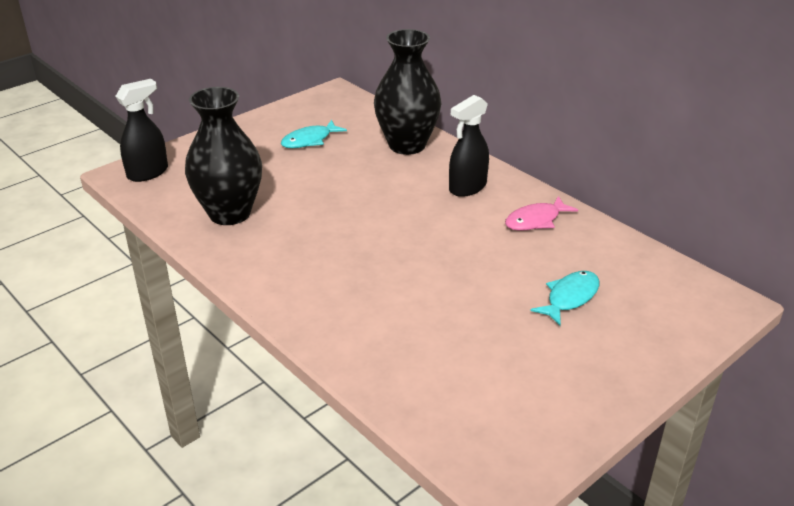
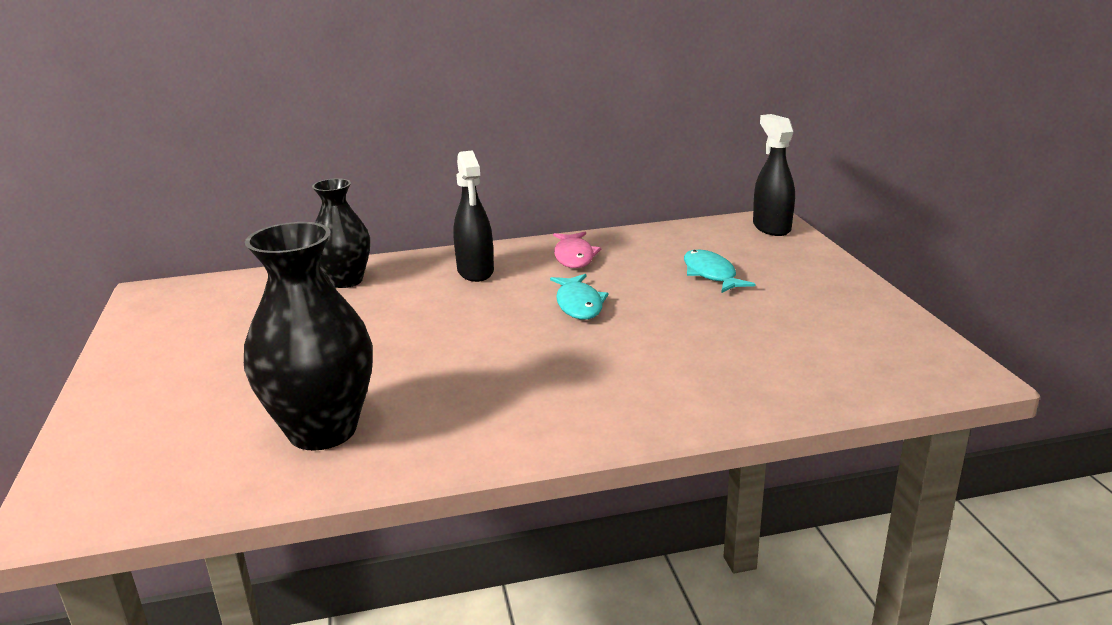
camera: 60 degrees left, 10 degrees down
(148, 173) = (98, 485): black spray bottle -> black spray bottle (771, 227)
(309, 140) = (236, 334): turquoise fish -> turquoise fish (579, 304)
(407, 145) = (346, 281): black vase -> black vase, size x0.66

